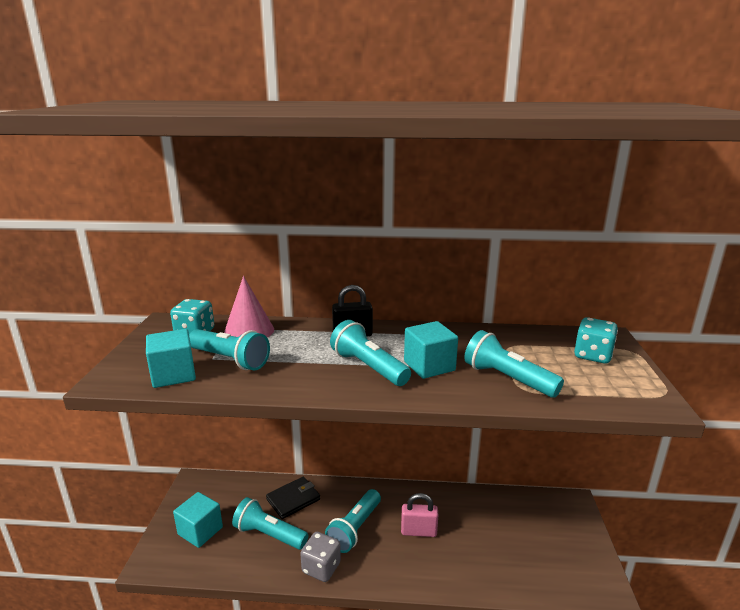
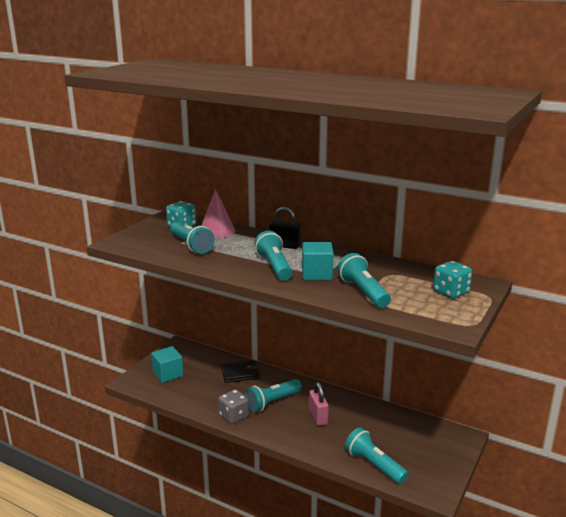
camera: 25 degrees right, 0 degrees up
(173, 375) = (152, 247): turquoise cube -> none
(269, 534) = (211, 388): turquoise flashlight -> turquoise flashlight (374, 465)
(418, 531) = (318, 417): pink padlock -> pink padlock turned 45 degrees clockwise

